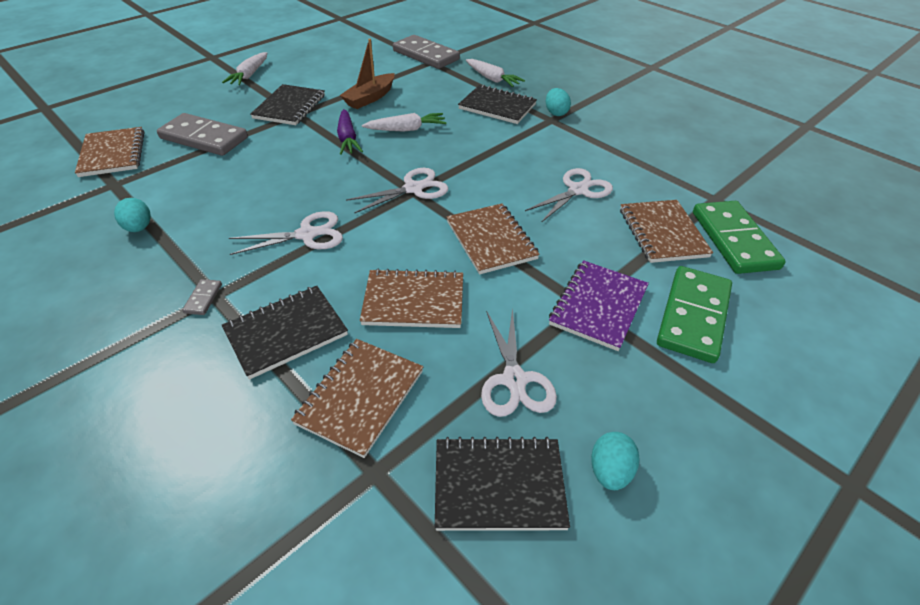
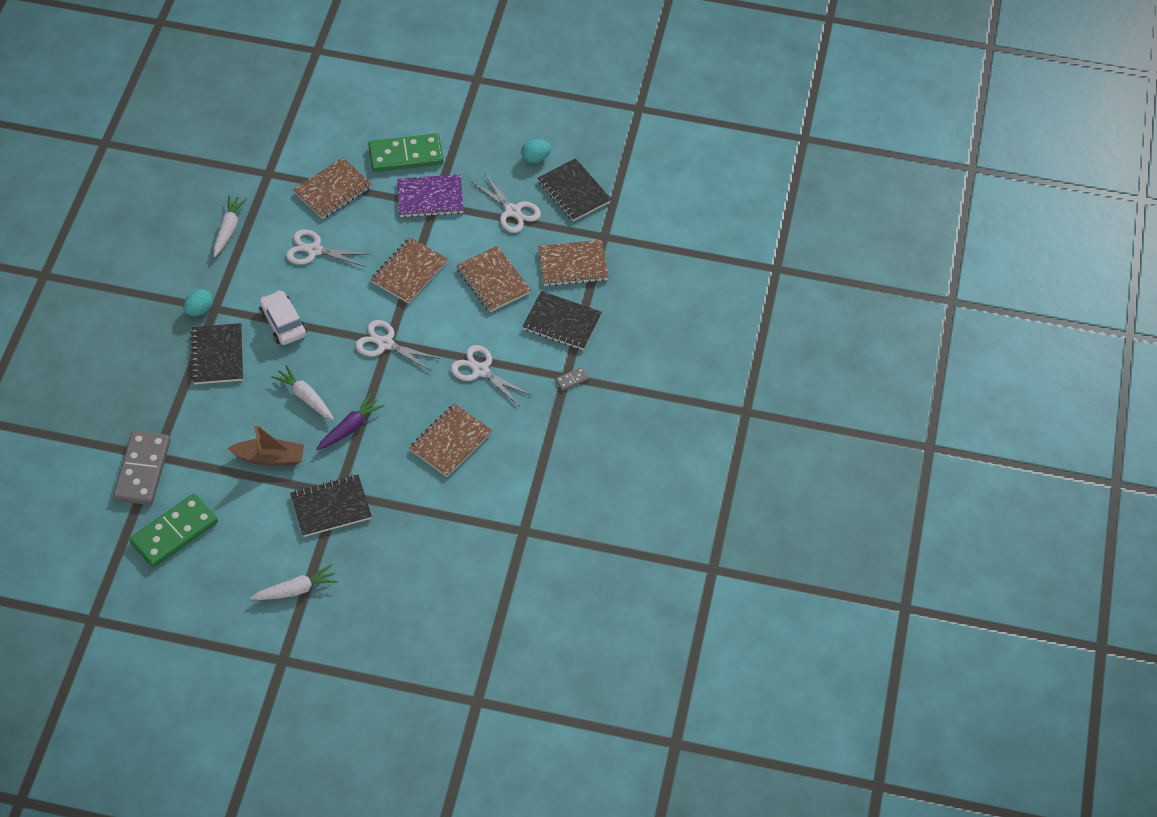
camera: 125 degrees left, 10 degrees up
(113, 154) = (493, 570): brown notebook -> brown notebook (450, 441)
(139, 228) = (549, 468): turquoise egg -> none
(204, 138) = (425, 528): grey domino -> none
(492, 79) = (162, 386): white carrot -> white carrot (228, 229)
(499, 144) = (283, 323): none -> white car
(514, 380) = (513, 211): white scissors -> white scissors turned 90 degrees clockwise
(733, 240) = (313, 154): green domino -> green domino (174, 533)

